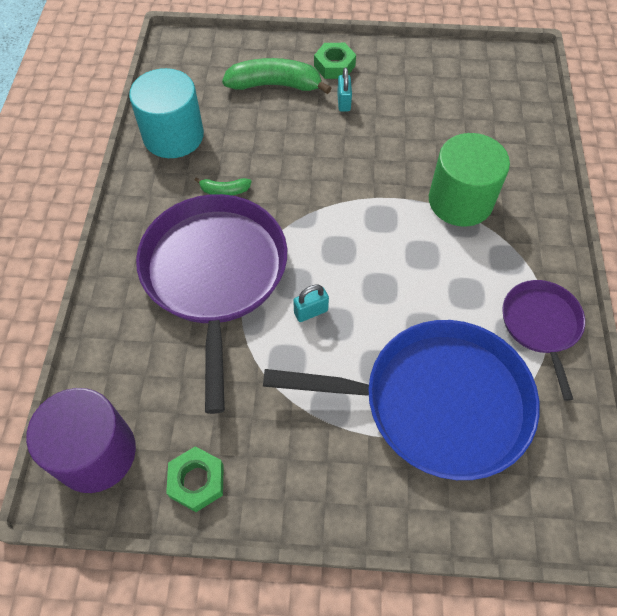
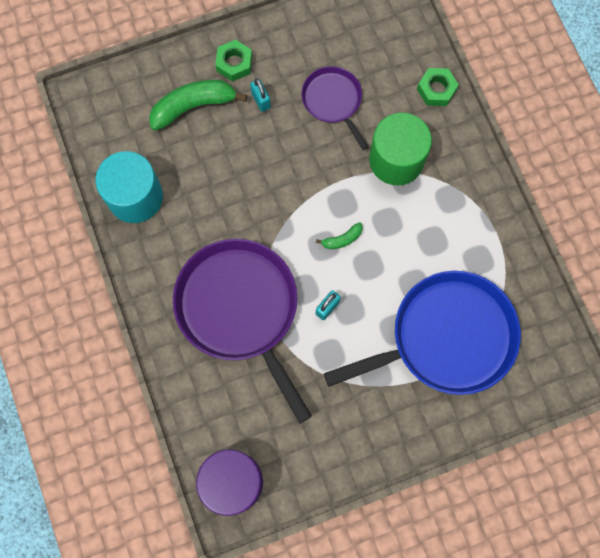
camera: 25 degrees left, 15 degrees up
(197, 481) = (312, 468): green nut -> green nut (436, 90)
(224, 191) = (207, 232): green banana -> green banana (342, 239)
(541, 325) = (494, 244): purple pan -> purple pan (333, 101)

